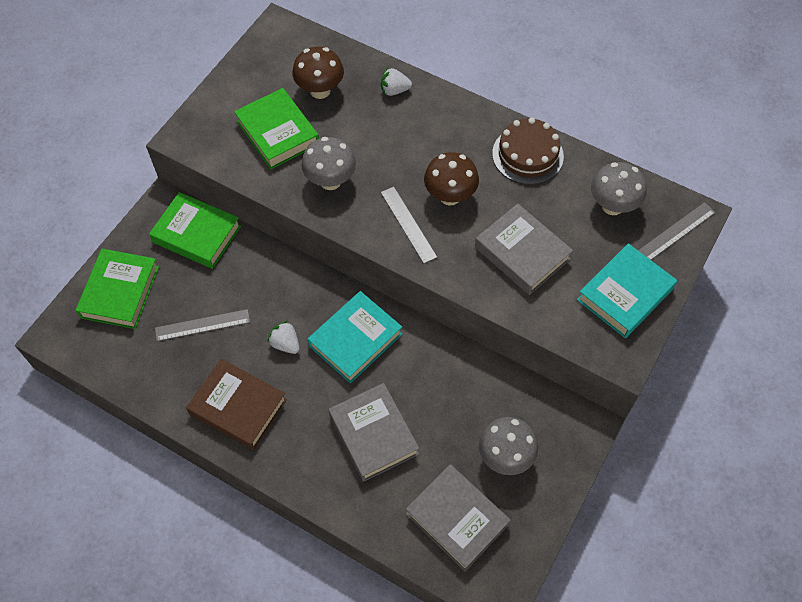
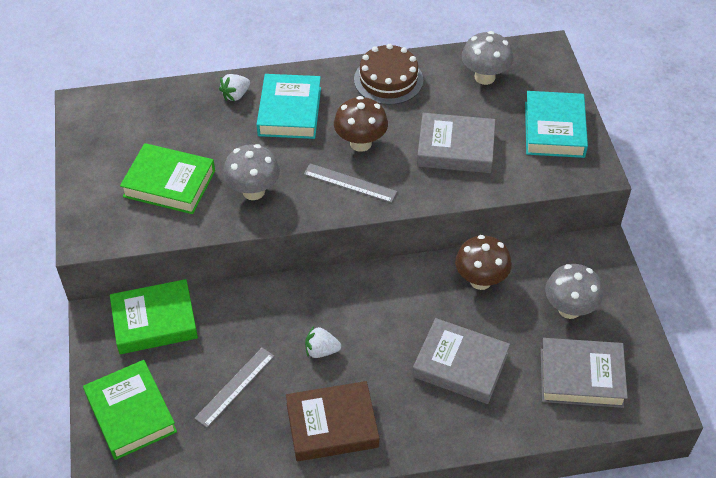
camera: 40 degrees left, 10 degrees down
(320, 90) = (172, 131): brown mushroom -> brown mushroom (480, 280)
(355, 340) = (375, 308): turquoise book -> turquoise book (289, 111)
(676, 232) = (545, 67): grey ruler -> none

